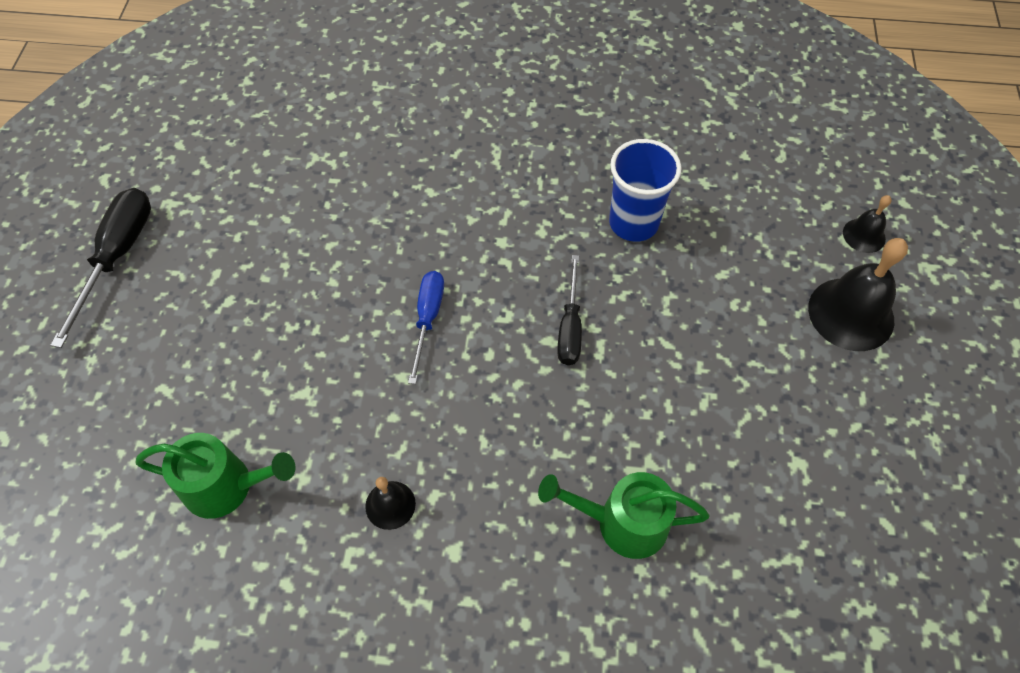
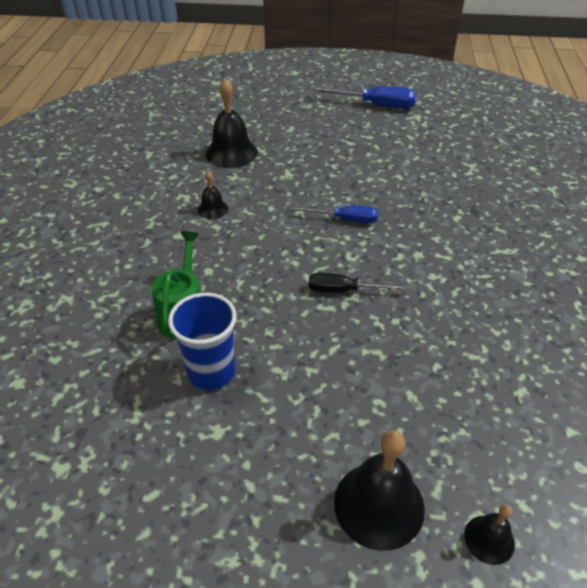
camera: 90 degrees right, 15 degrees down
(117, 257) = (375, 105): black screwdriver -> blue screwdriver
(227, 486) = (231, 153): green watering can -> black bell
(633, 223) = (456, 334): blue cup -> blue cup (211, 372)

